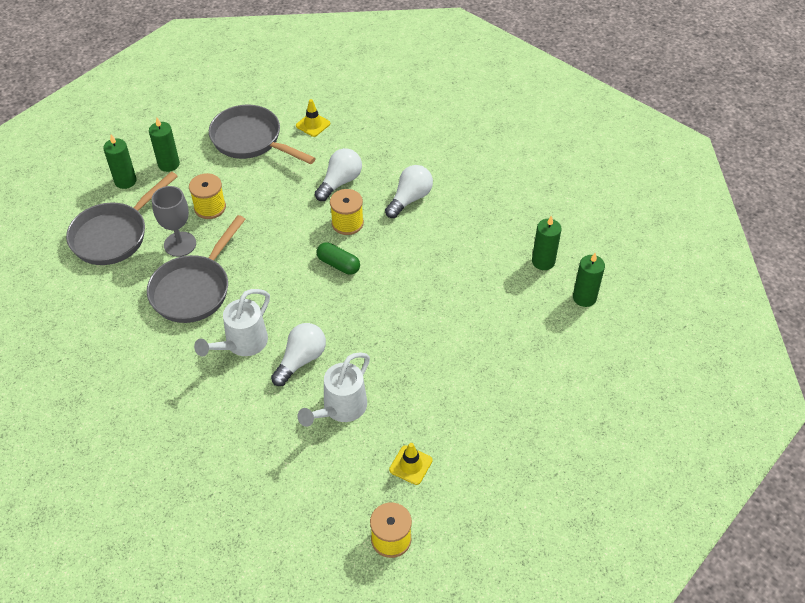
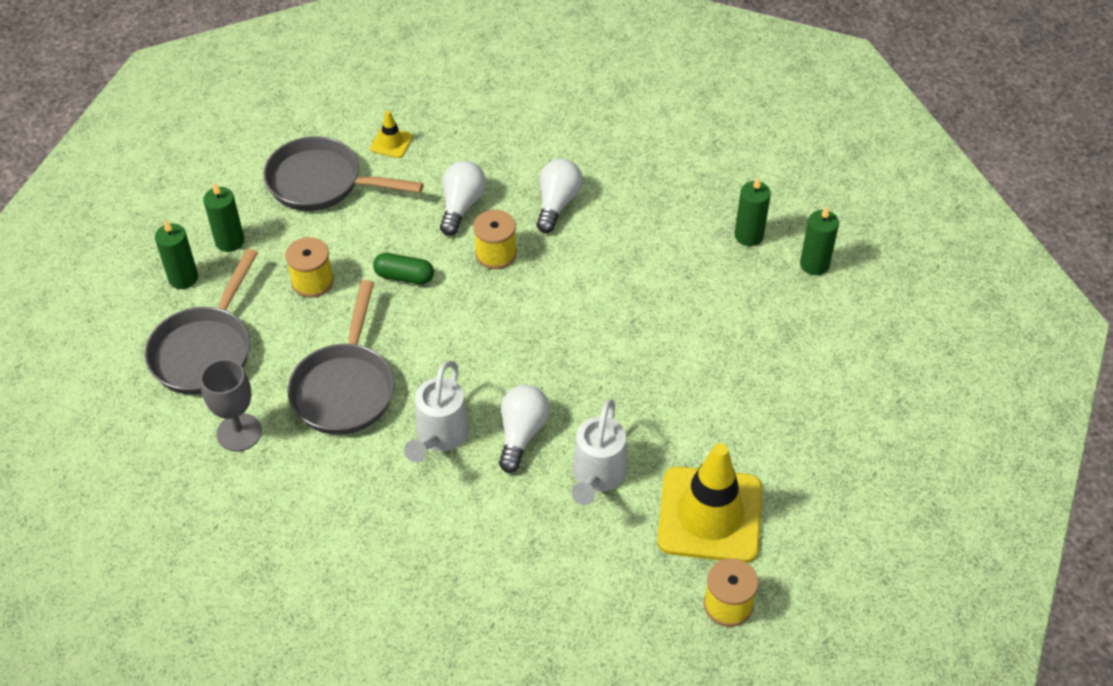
camera: 20 degrees left, 0 degrees up
(180, 244) = (297, 338): grey goblet -> grey goblet (239, 432)
(338, 264) = (510, 307): green capsule -> green capsule (404, 276)
(410, 465) = (710, 515): yellow traffic cone -> yellow traffic cone, size x2.33

